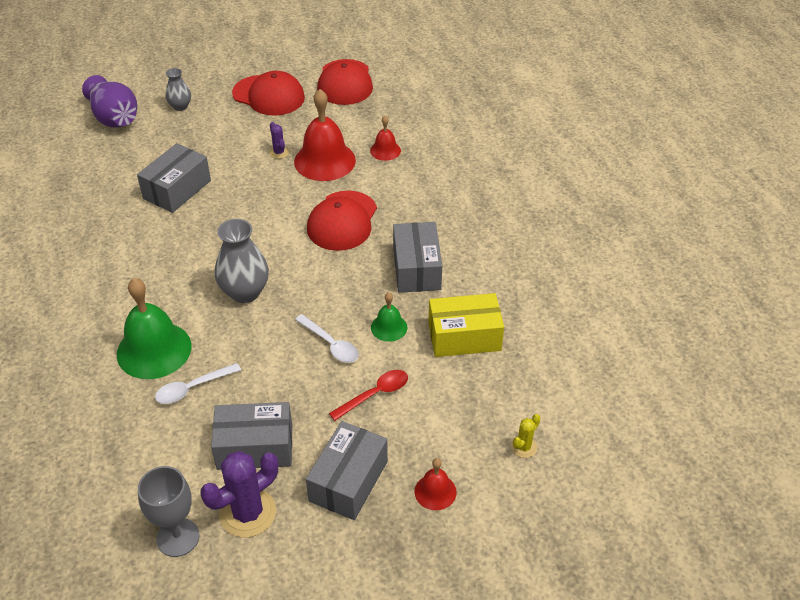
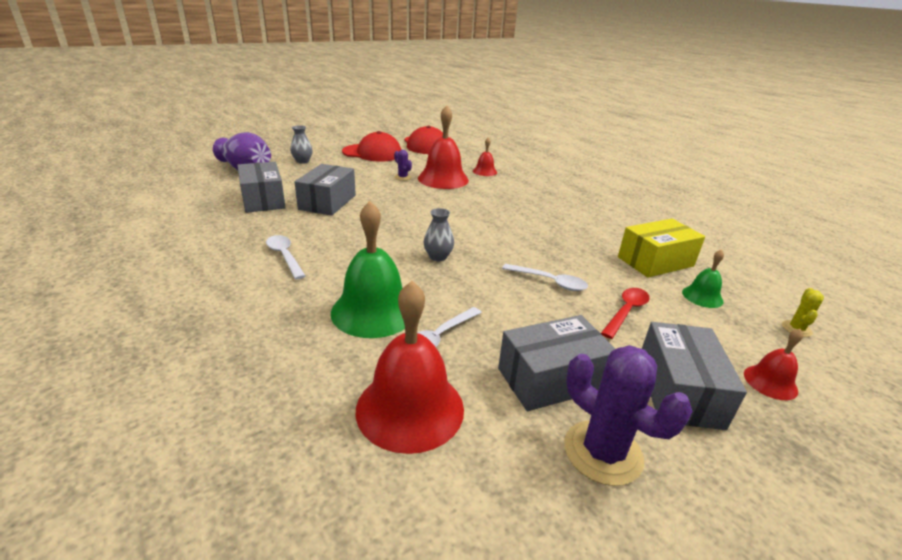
camera: 20 degrees left, 15 degrees down
(107, 268) = (285, 256): none -> white spoon
(136, 447) = (410, 408): none -> red bell
(178, 537) = (539, 509): grey goblet -> none
(245, 292) = (438, 257): grey vase -> grey vase, size x0.57
(247, 513) = (602, 452): purple cactus -> purple cactus turned 75 degrees counterclockwise
(342, 221) = (486, 207): red cap -> none
(389, 327) = (588, 264): green bell -> green bell (702, 296)
(416, 269) = (572, 227): grey box -> grey box (263, 200)

